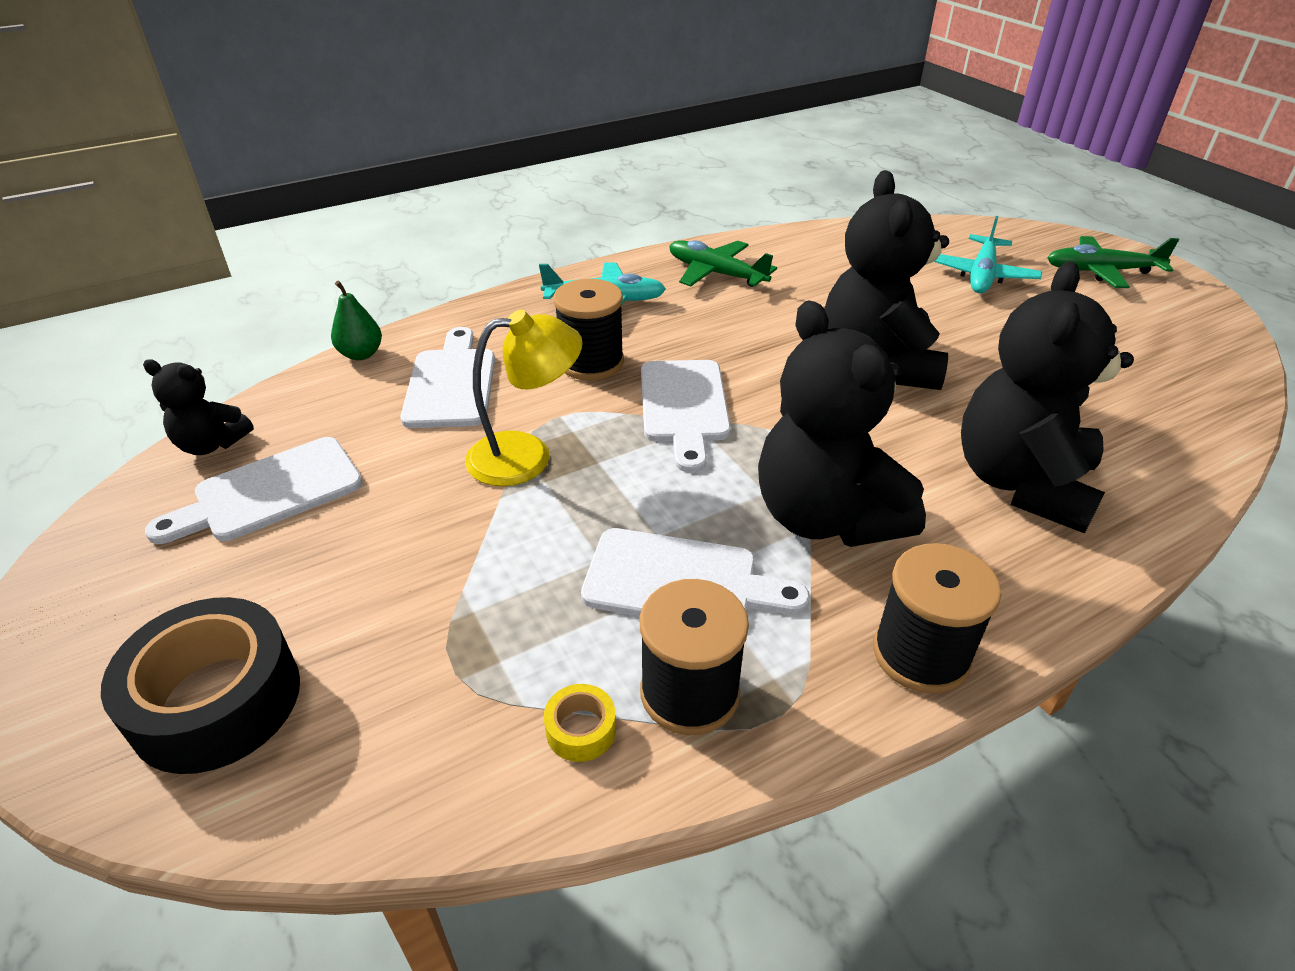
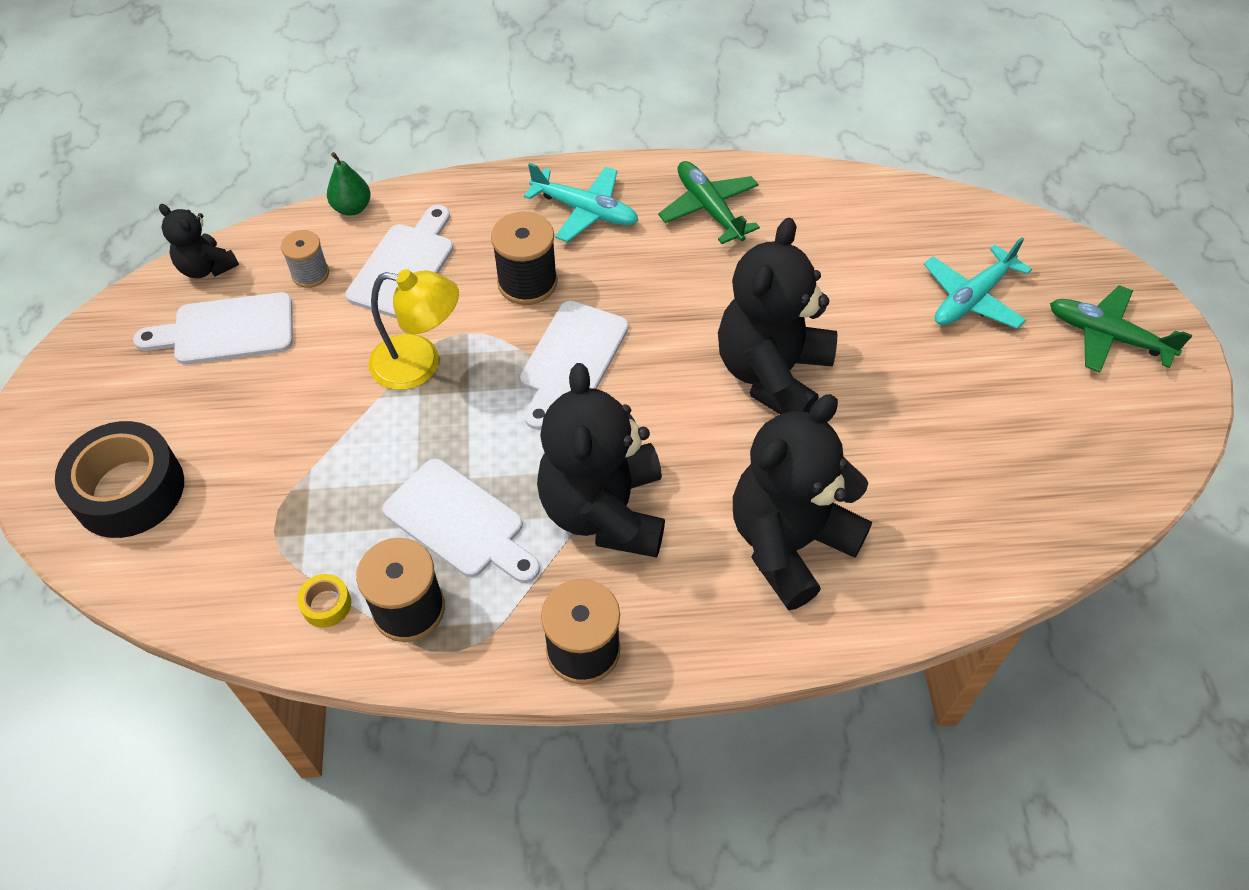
camera: 25 degrees right, 15 degrees up
(346, 416) = (310, 274): none -> grey spool

